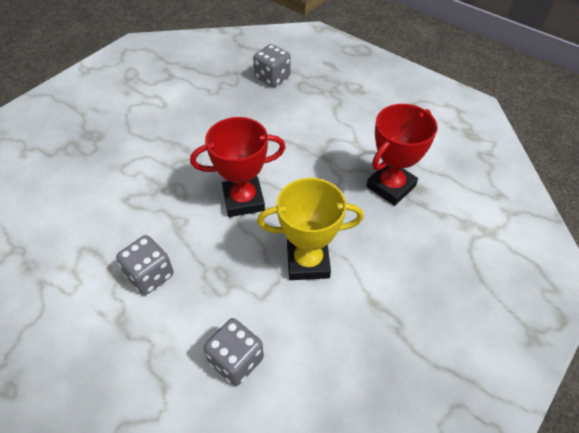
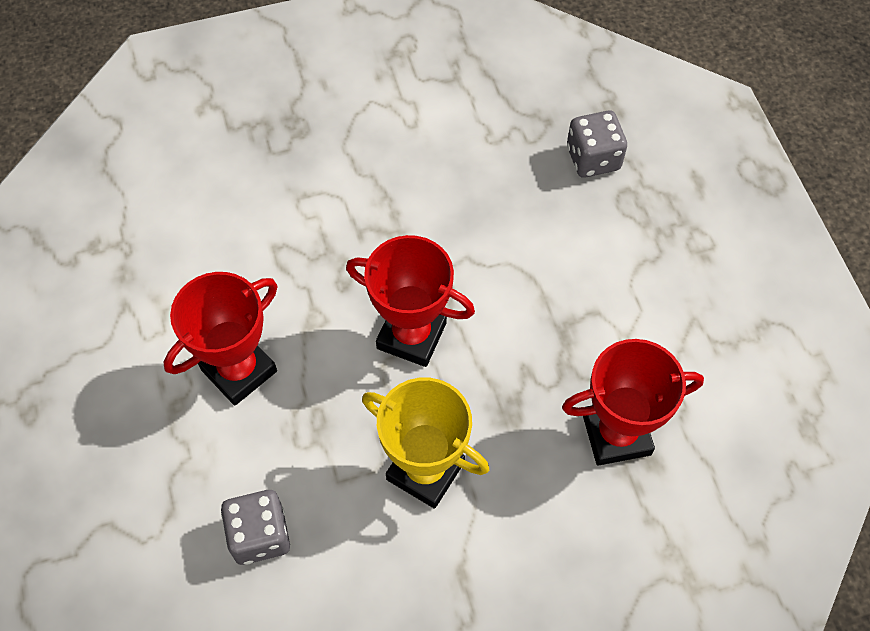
camera: 35 degrees right, 10 degrees up
(150, 275) = (239, 370): grey dice -> red trophy

